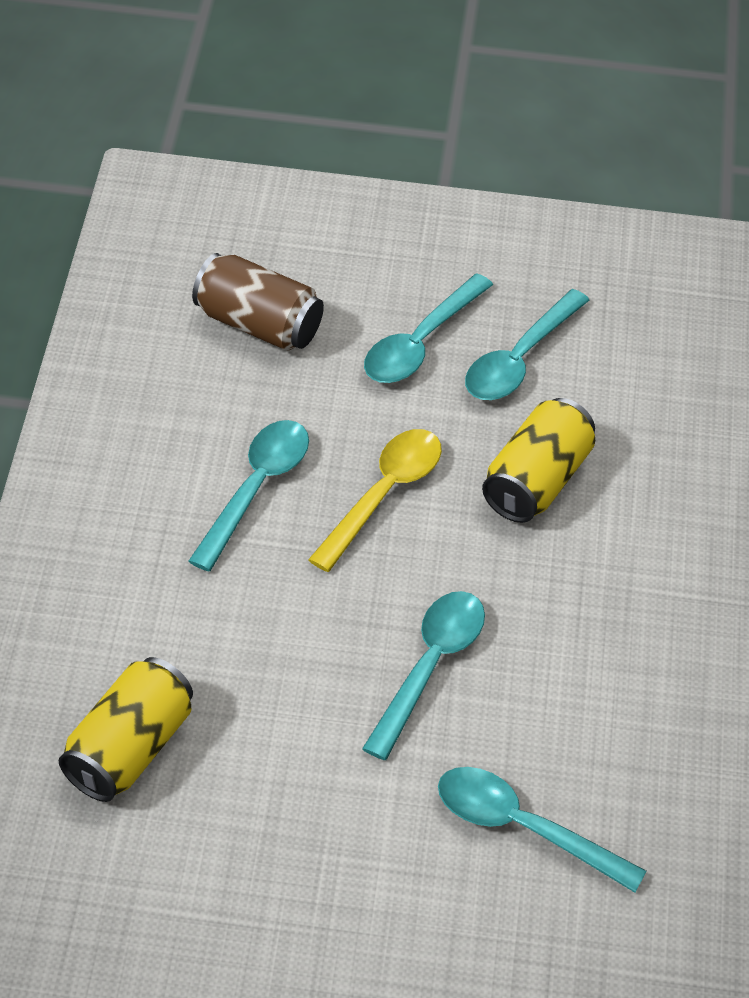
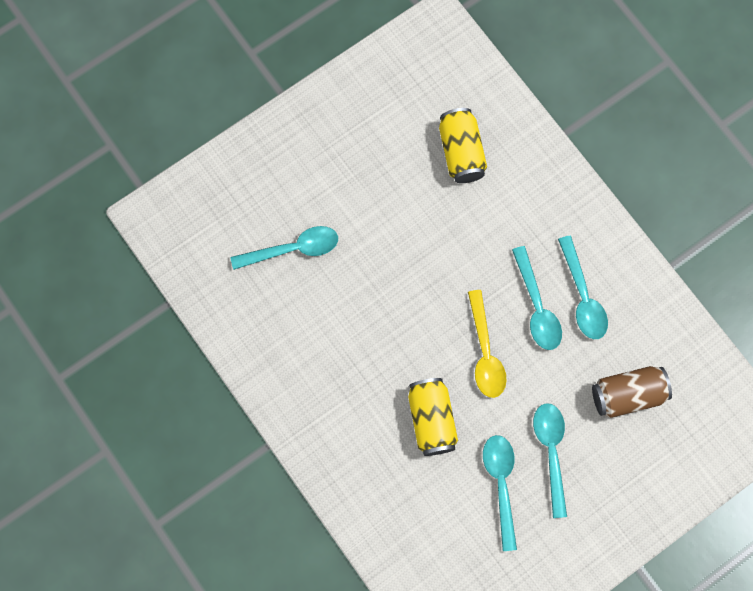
camera: 140 degrees right, 25 degrees up
(429, 667) = (389, 286): turquoise spoon -> turquoise spoon (582, 296)

